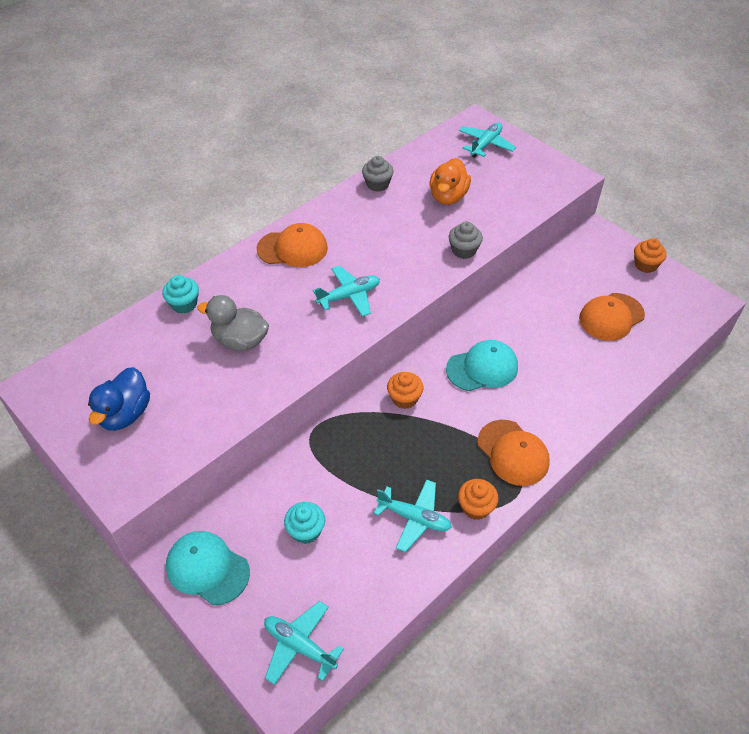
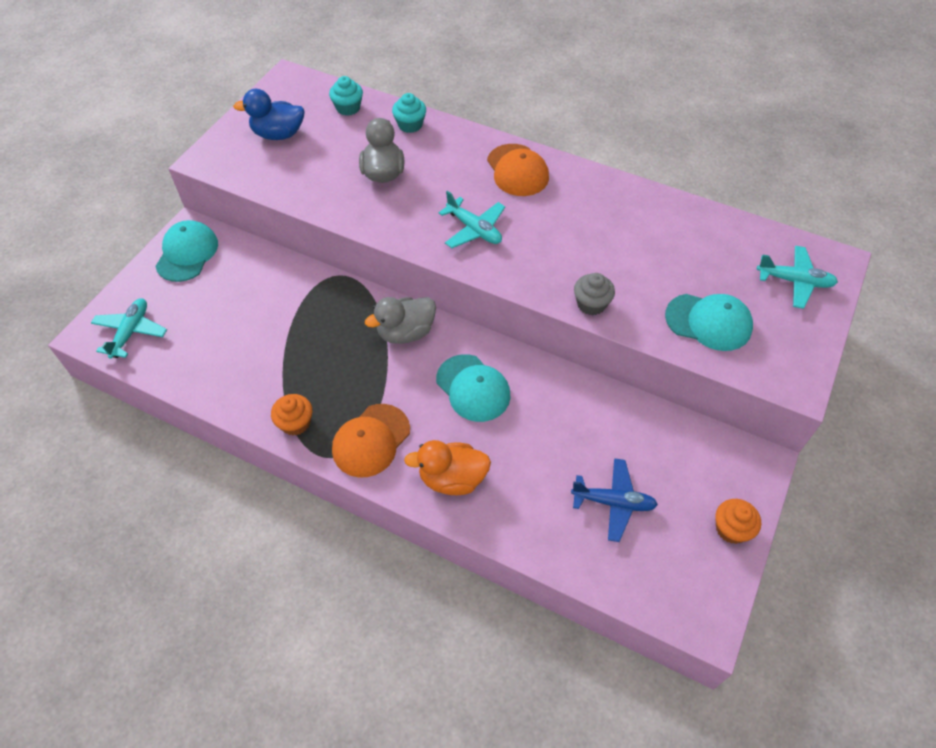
camera: 70 degrees right, 5 degrees up
(306, 530) = (237, 303): turquoise cupcake -> turquoise cupcake (348, 108)
(377, 184) = (654, 205): grey cupcake -> none
(404, 398) = (405, 332): orange cupcake -> grey duck
(414, 518) = (270, 377): turquoise plane -> none
(448, 197) = (673, 269): orange duck -> orange duck (452, 478)
(505, 196) = (708, 322): none -> turquoise cap
(611, 317) = (613, 502): orange cap -> blue plane

